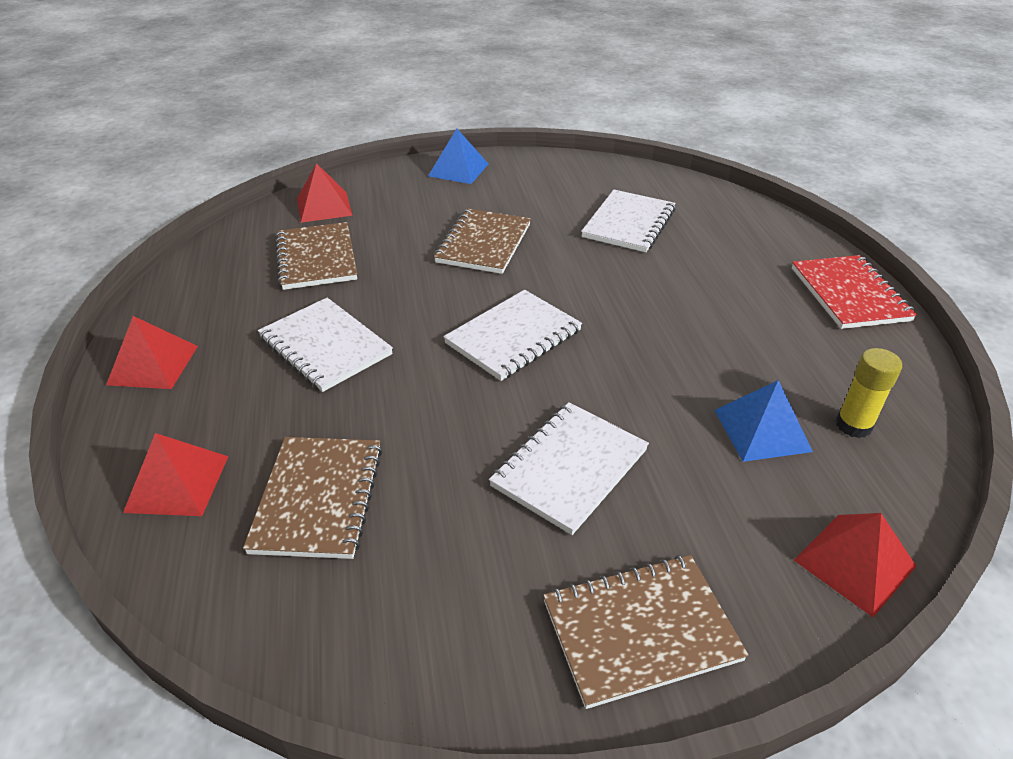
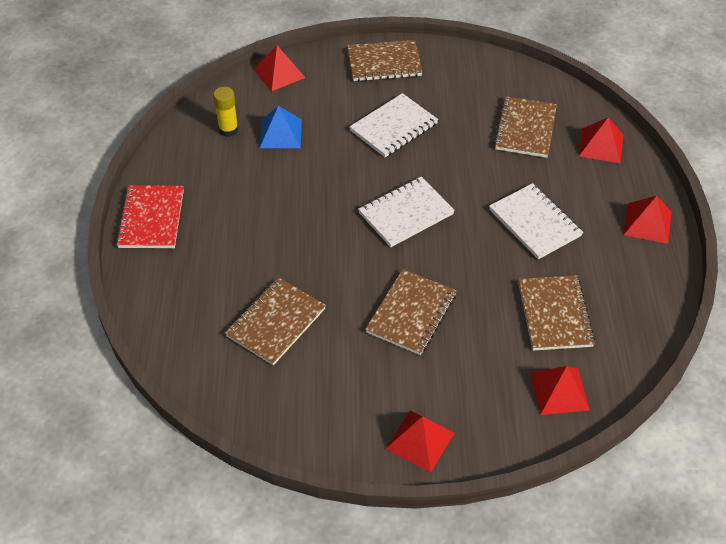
camera: 170 degrees left, 10 degrees up
(458, 170) = (420, 440): blue pyramid -> red pyramid
(628, 223) = (276, 322): white notebook -> brown notebook

